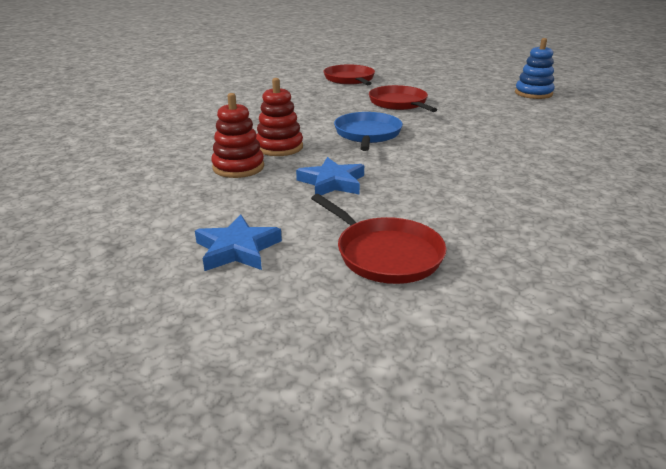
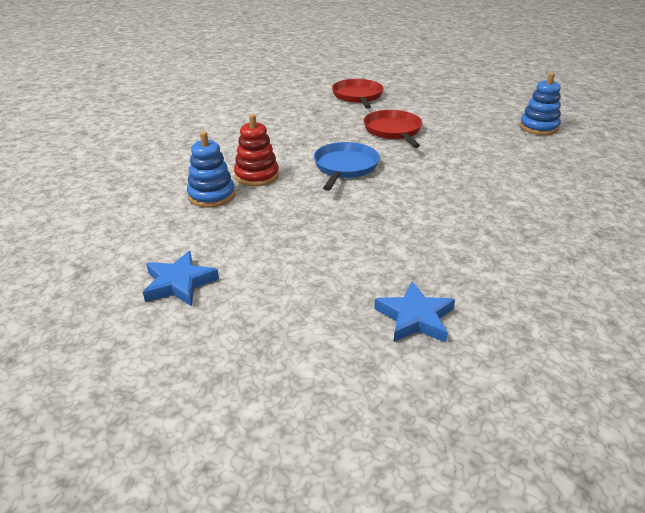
camera: 10 degrees right, 5 degrees up
(238, 167) = (211, 196): red stacking toy -> blue stacking toy
(332, 182) = (288, 221): blue star -> blue star (415, 317)
(385, 254) = (302, 302): red pan -> none

